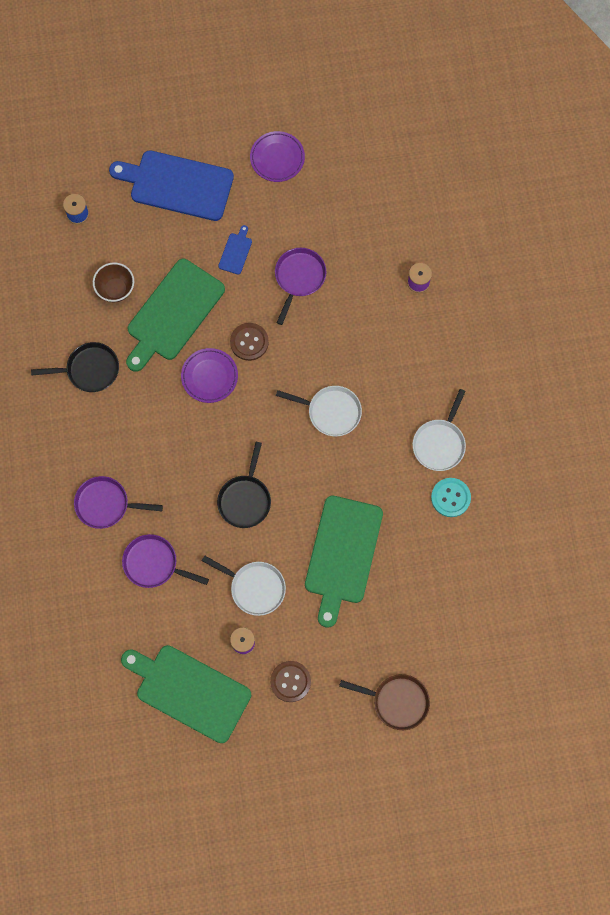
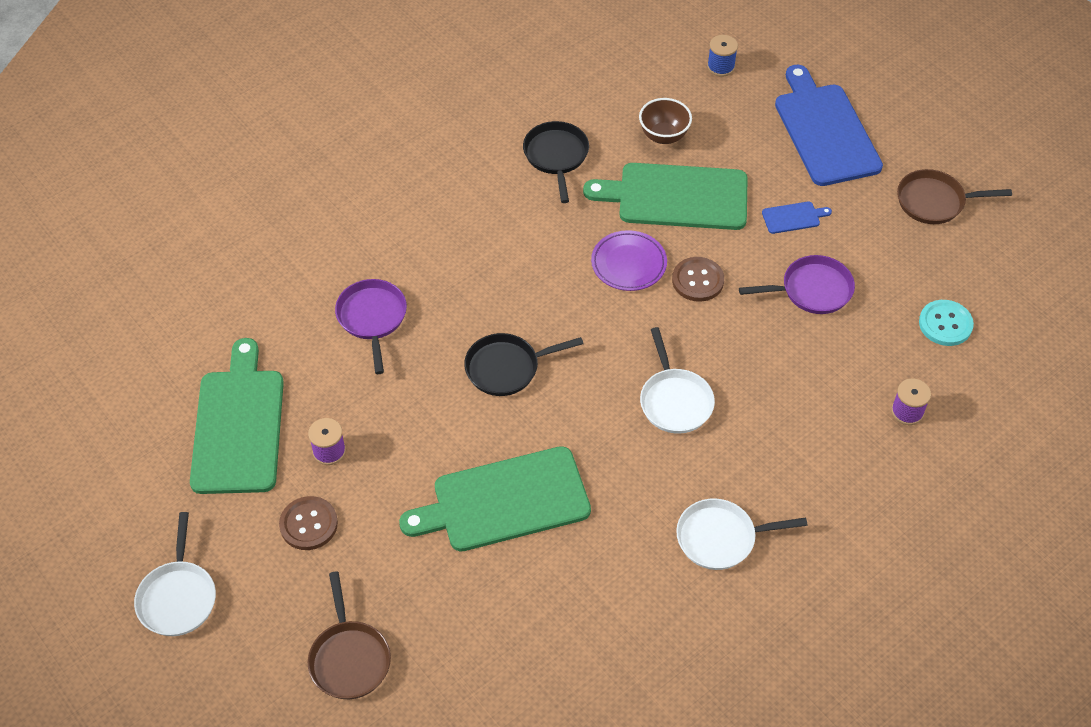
camera: 60 degrees right, 20 degrees down
(89, 370) = (556, 156): black pan -> black pan turned 150 degrees counterclockwise
(106, 504) = (413, 243): purple pan -> none
(254, 587) = (405, 429): white pan -> white pan (178, 597)
(277, 158) = (935, 202): purple plate -> brown pan
(450, 498) = (658, 586): turquoise button -> turquoise button (945, 324)

